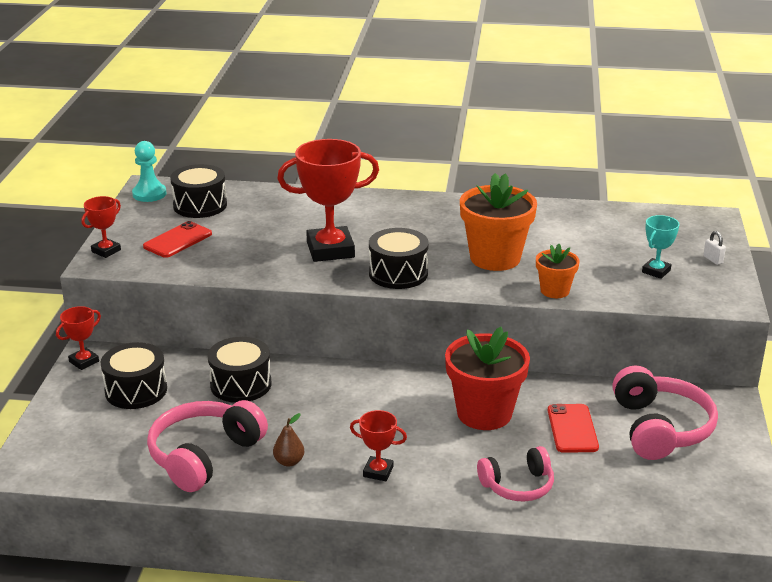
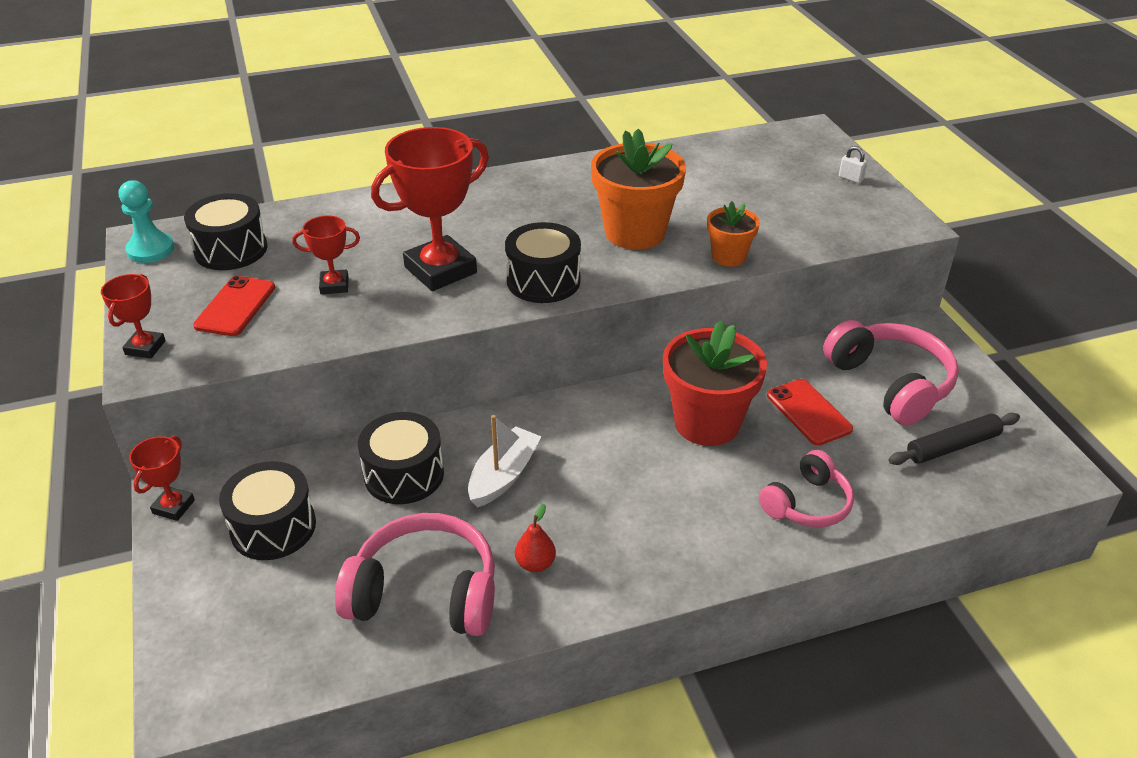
camera: 25 degrees left, 10 degrees up
(204, 456) = (425, 593): pink headphones -> pink headphones turned 90 degrees clockwise
(289, 462) = (535, 564): brown pear -> red pear
(307, 404) = (503, 476): none -> white boat
(378, 472) = (647, 540): red trophy -> red trophy (334, 285)
(656, 271) = (809, 206): turquoise trophy -> none
(674, 484) = (952, 446): none -> black rolling pin

